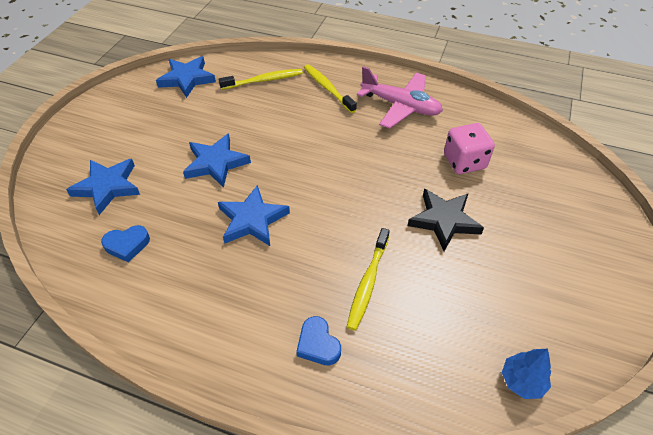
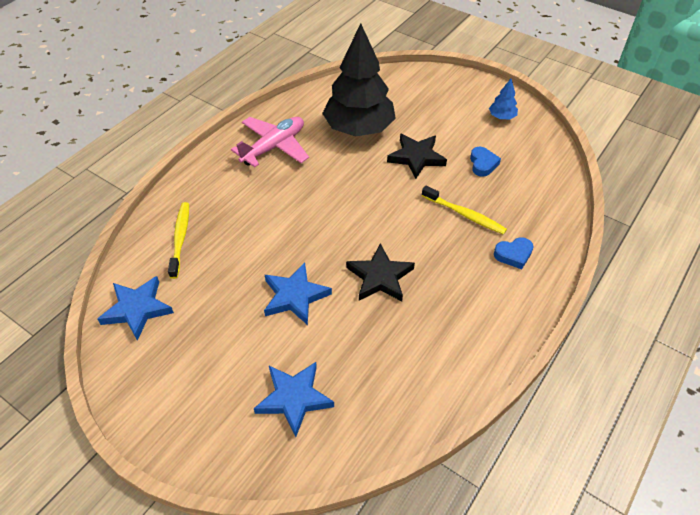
camera: 75 degrees left, 0 degrees up
(127, 245) = (383, 381): blue heart -> blue heart (483, 164)
(252, 220) = (380, 277): blue star -> black star
(327, 88) = (222, 190): yellow toothbrush -> none
(464, 162) = (359, 129): pink dice -> black tree
(522, 381) = (553, 160): blue tree -> blue tree (502, 117)

